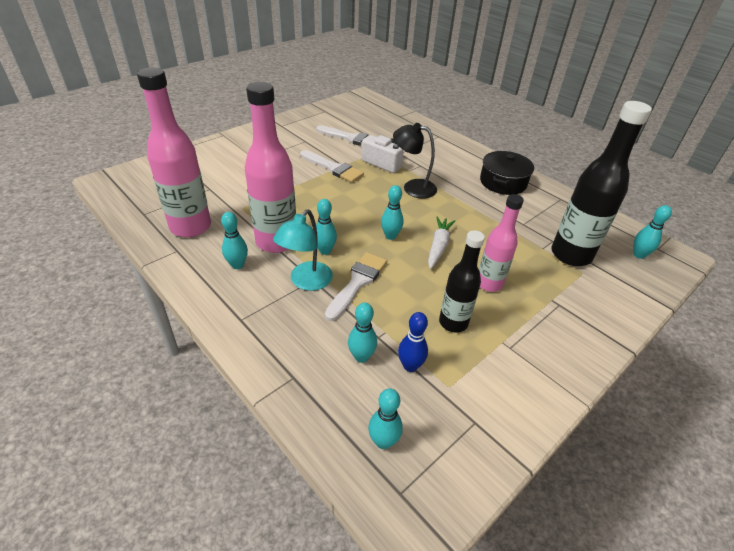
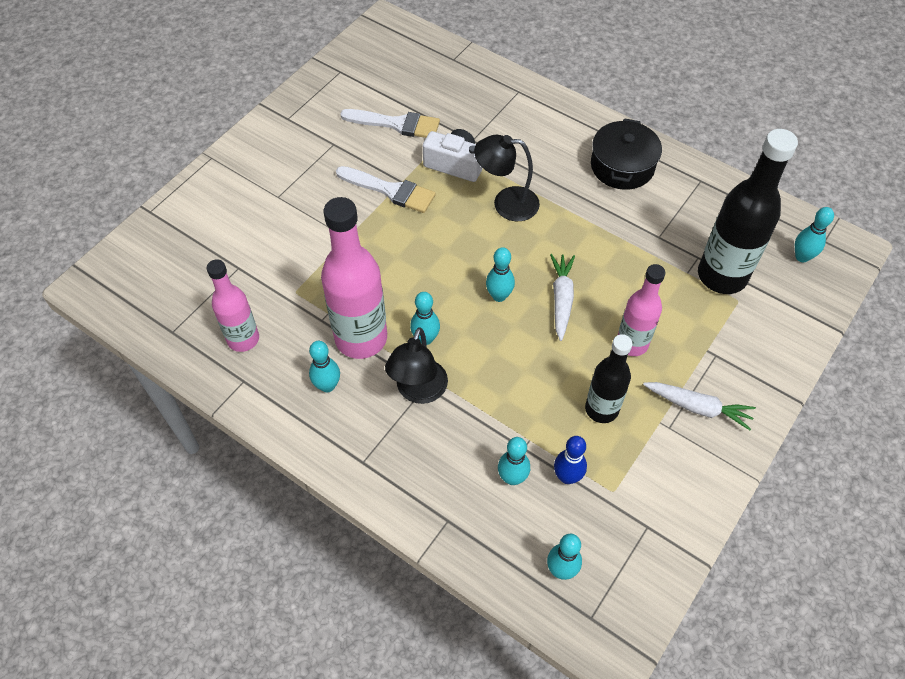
camera: 10 degrees left, 15 degrees up
(191, 227) = (243, 339): pink bottle -> pink bottle, size x0.62
(306, 282) = (418, 391): turquoise lamp -> black lamp
(357, 282) = (479, 378): white brush -> none
(538, 338) = (698, 407): none -> white carrot

